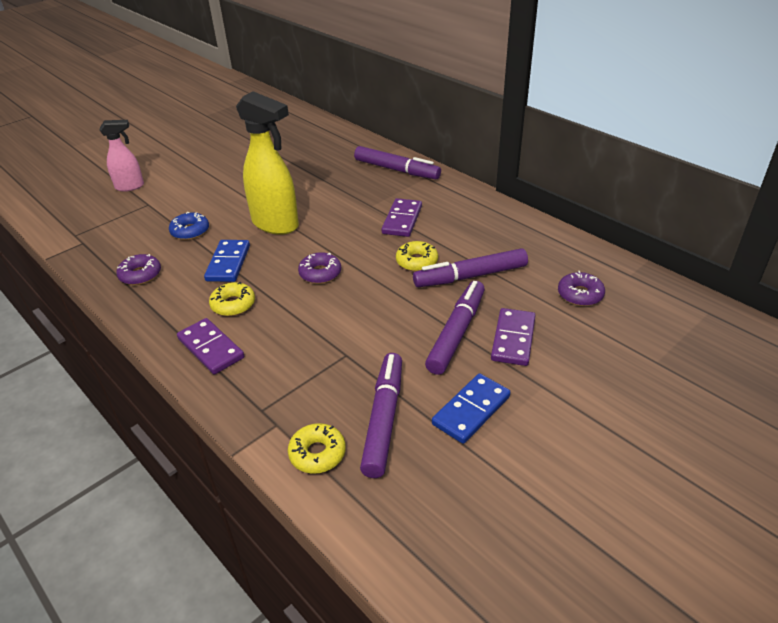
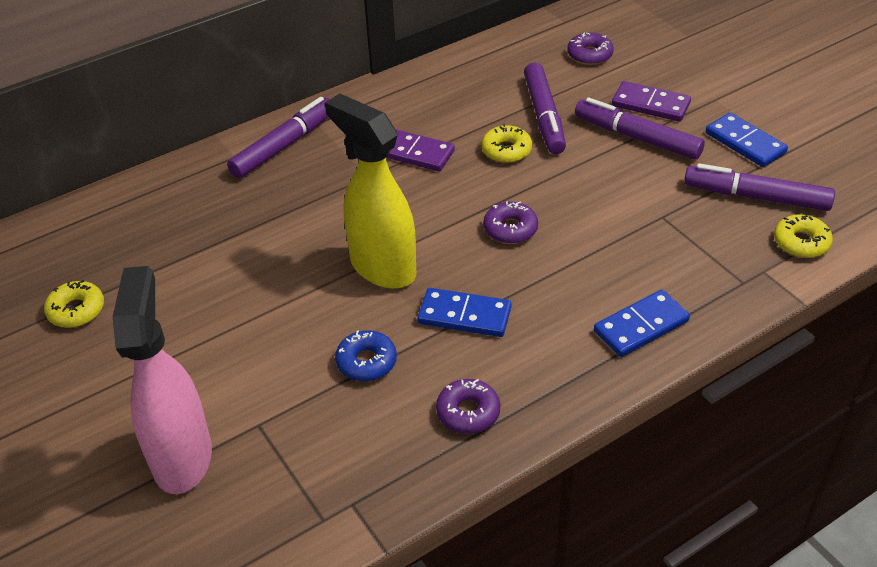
camera: 80 degrees left, 5 degrees up
(130, 187) = (182, 457): pink spray bottle -> pink spray bottle, size x1.74
(211, 348) = (641, 326): purple domino -> blue domino
(233, 304) = (558, 308): yellow donut -> yellow donut (76, 310)
(276, 224) = (382, 267): yellow spray bottle -> yellow spray bottle turned 90 degrees counterclockwise

